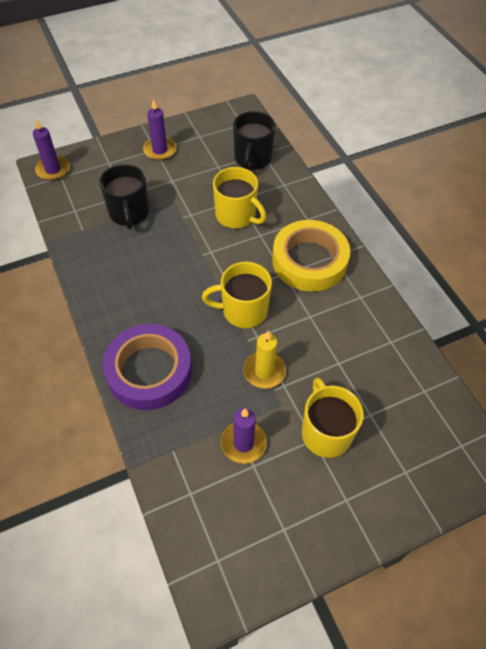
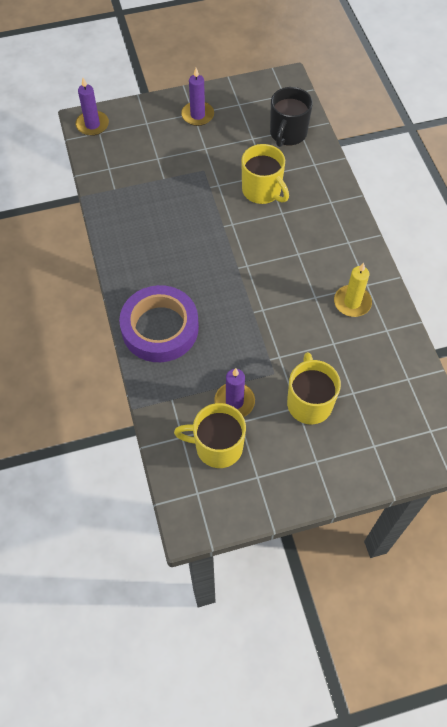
camera: 10 degrees right, 5 degrees up
(129, 213) = (160, 177): black mug -> none
(243, 310) = (253, 284): yellow mug -> yellow mug (217, 446)
(264, 371) = (263, 342): yellow candle -> yellow candle (352, 302)
(309, 261) = (325, 244): yellow tape -> none

